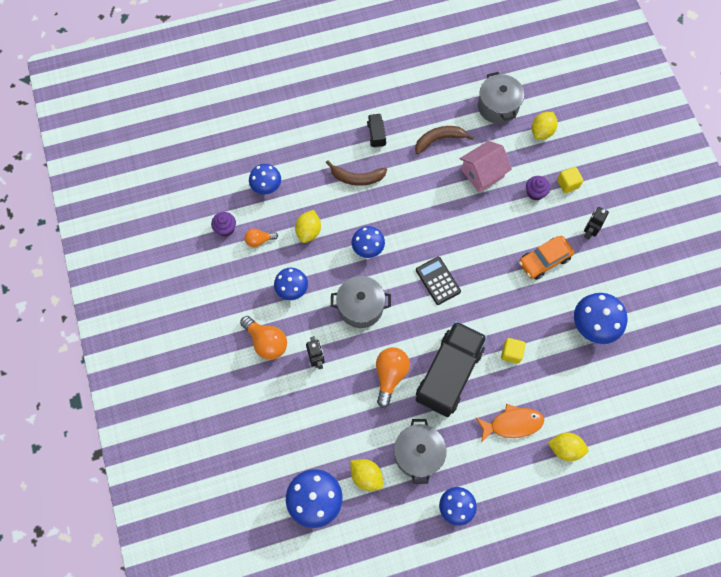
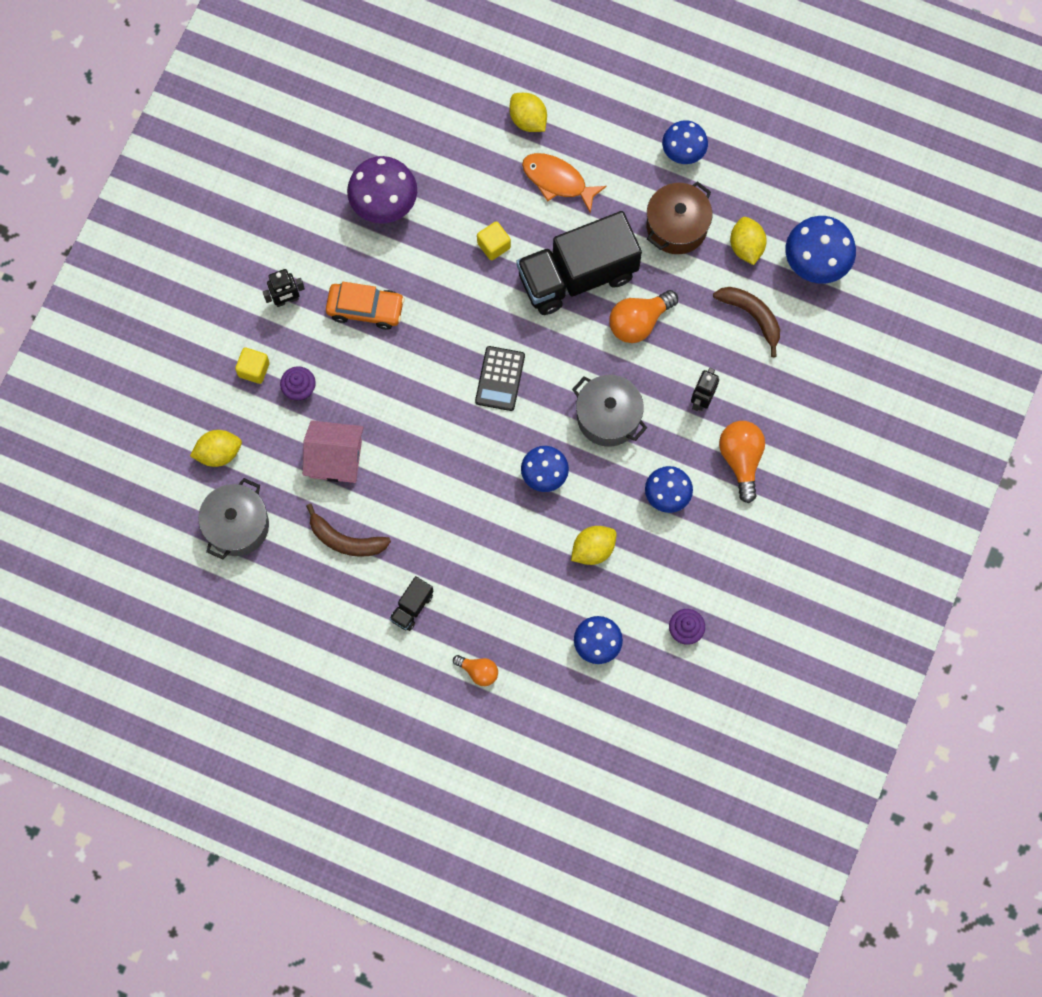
camera: 140 degrees left, 5 degrees up
(259, 240) = (658, 584): orange light bulb -> orange light bulb (478, 671)
(357, 178) = (483, 570): brown banana -> brown banana (752, 316)
(418, 454) = (676, 226): grey pot -> brown pot
(592, 326) = (384, 205): blue mushroom -> purple mushroom

